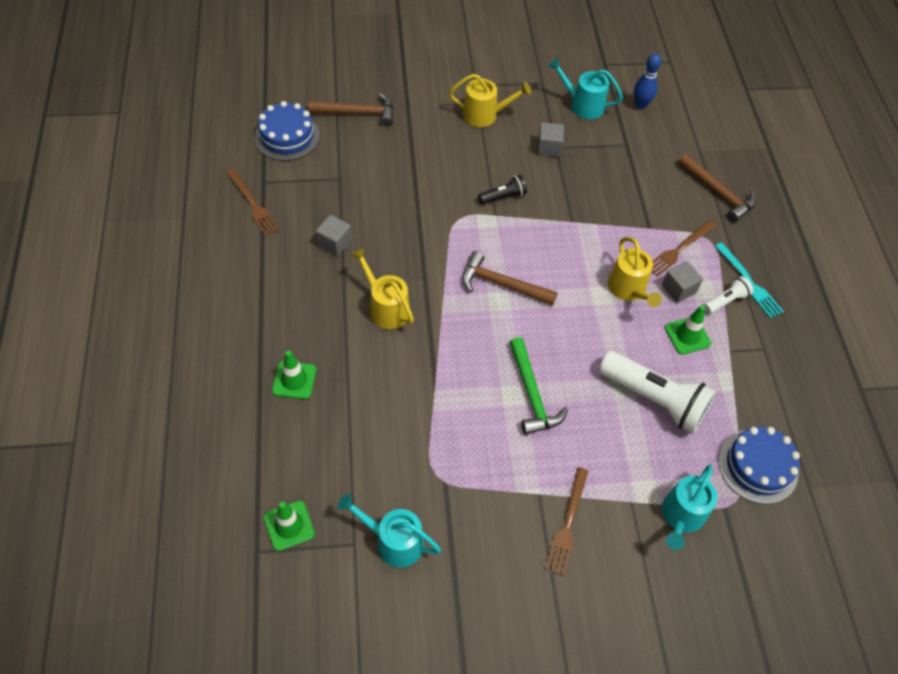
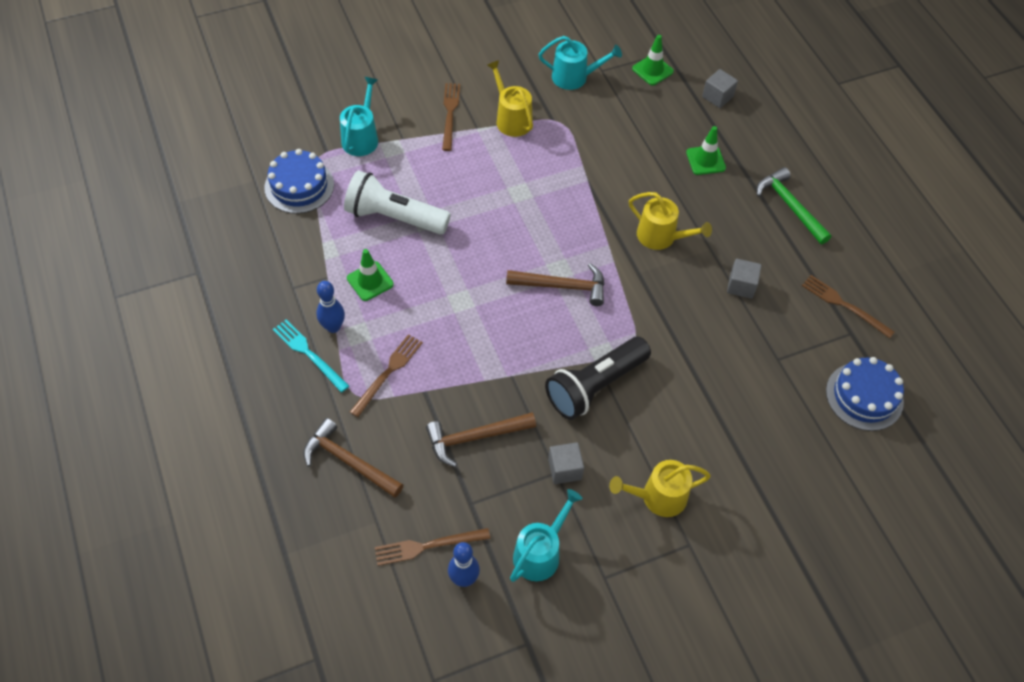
camera: 165 degrees right, 0 degrees up
(358, 113) = (807, 453): brown hammer -> brown hammer (474, 437)
(503, 196) = (595, 386): black flashlight -> black flashlight, size x2.05
(532, 394) = (504, 196): green hammer -> green hammer (790, 206)
(583, 105) = (540, 553): turquoise watering can -> turquoise watering can turned 60 degrees counterclockwise
(628, 289) = (435, 313): yellow watering can -> yellow watering can (511, 119)
(663, 128) = (428, 546): none -> brown fork
(678, 289) = (384, 327): grey cube -> grey cube (717, 97)
(726, 301) = (333, 327): white flashlight -> blue bowling pin

